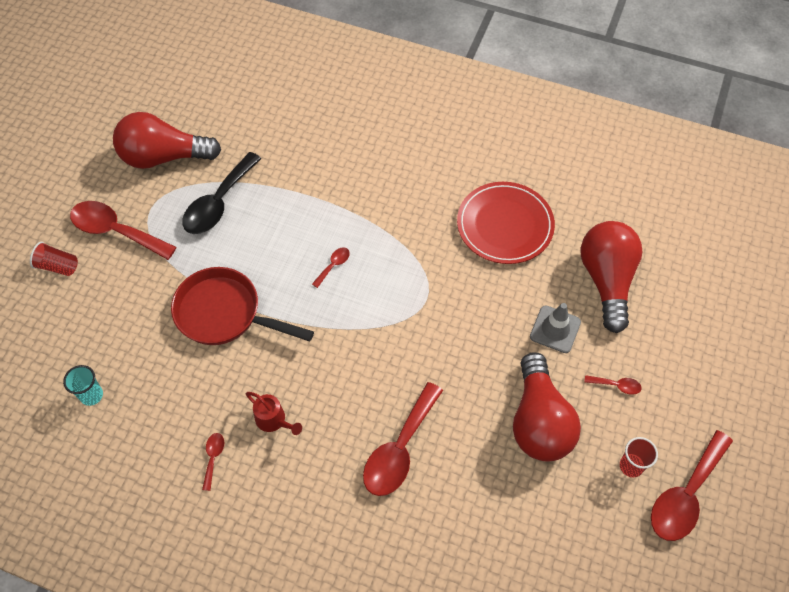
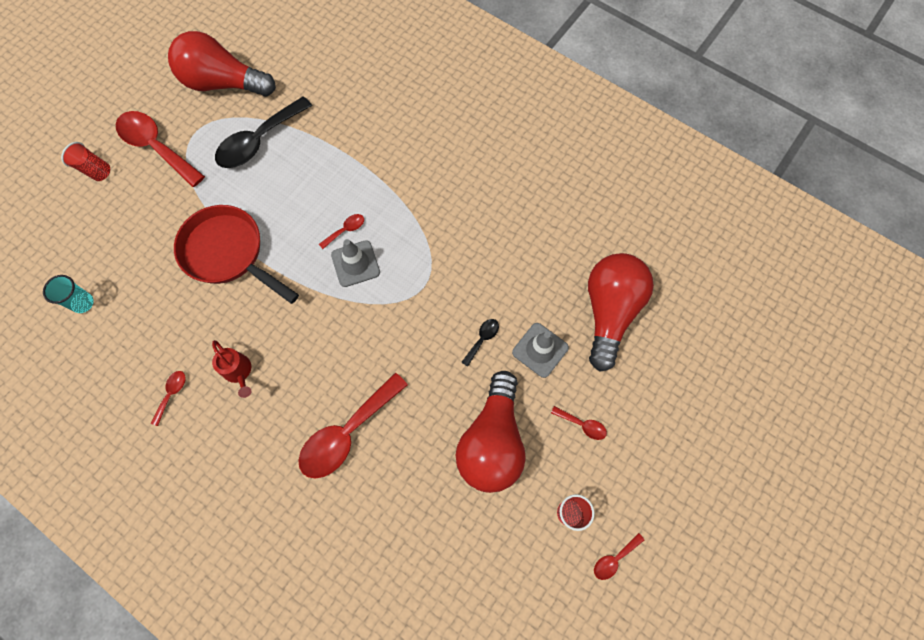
camera: 15 degrees right, 10 degrees up
(354, 294) = (355, 264): none -> grey traffic cone
(498, 333) = (482, 339): none -> black spoon
(505, 225) = (526, 229): red plate -> none
(685, 495) = (614, 559): red spoon -> red spoon, size x0.44

